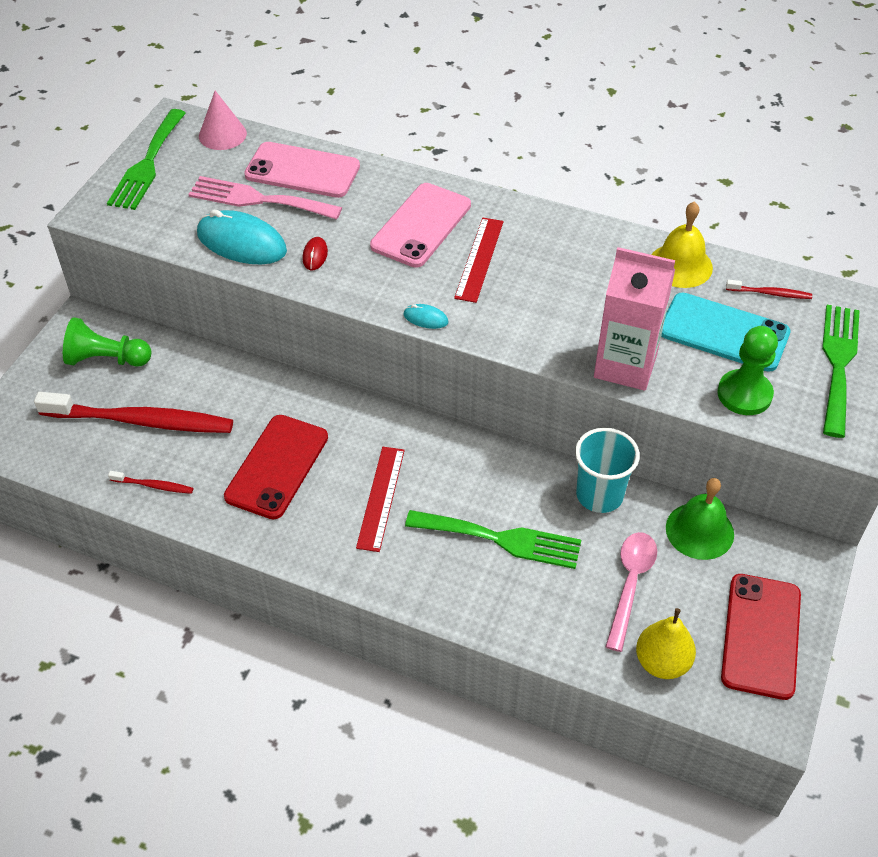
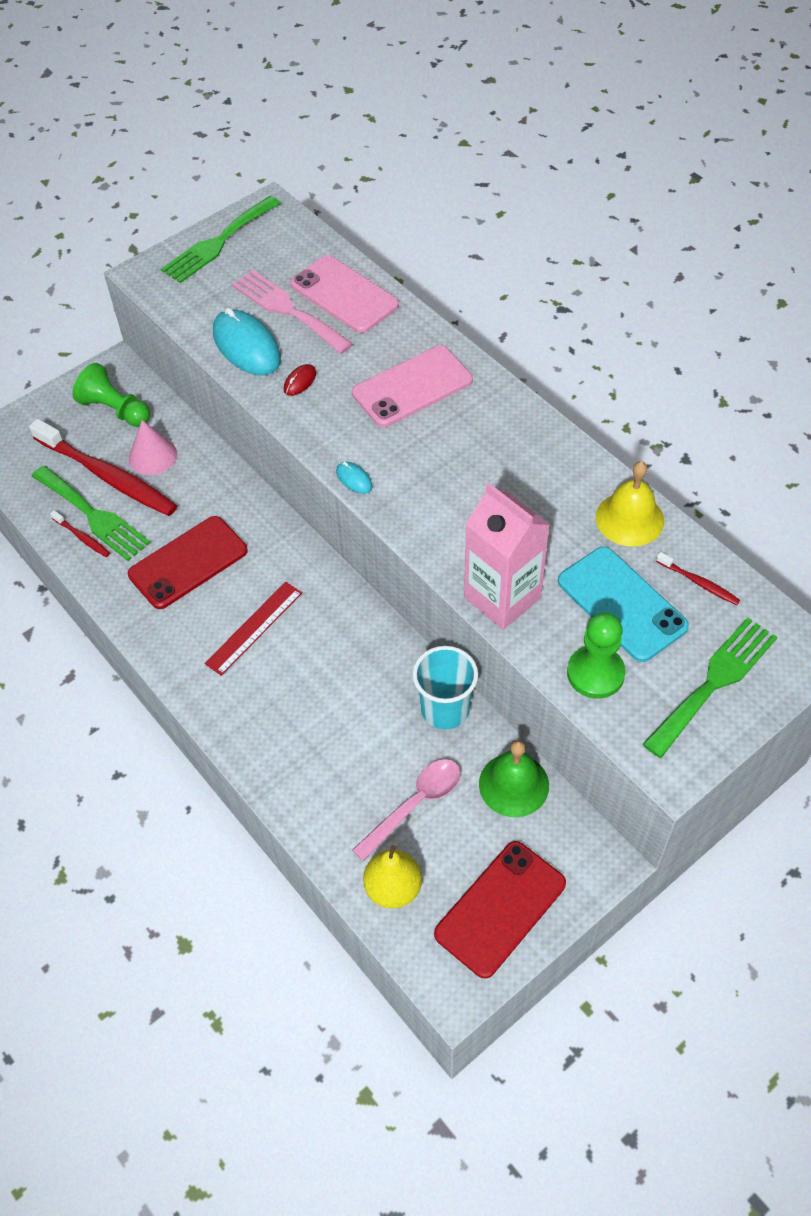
camera: 30 degrees right, 5 degrees up
(222, 134) = (299, 235): pink cone -> pink cone (152, 456)
(479, 259) = (442, 440): red ruler -> none
(501, 539) = (330, 711): green fork -> green fork (93, 516)

